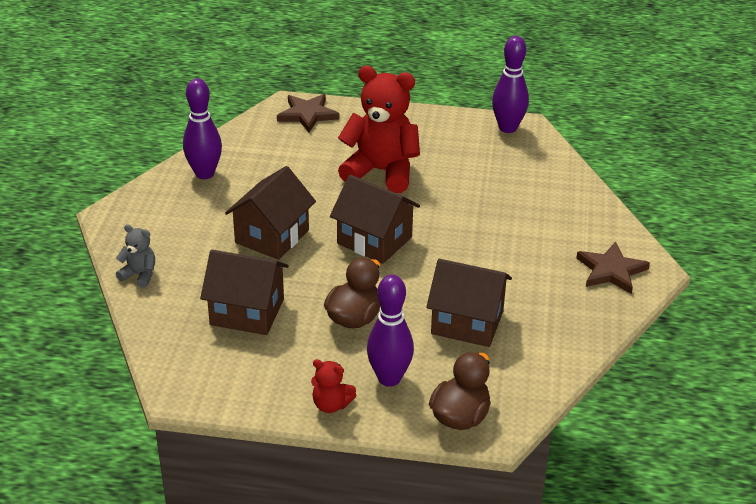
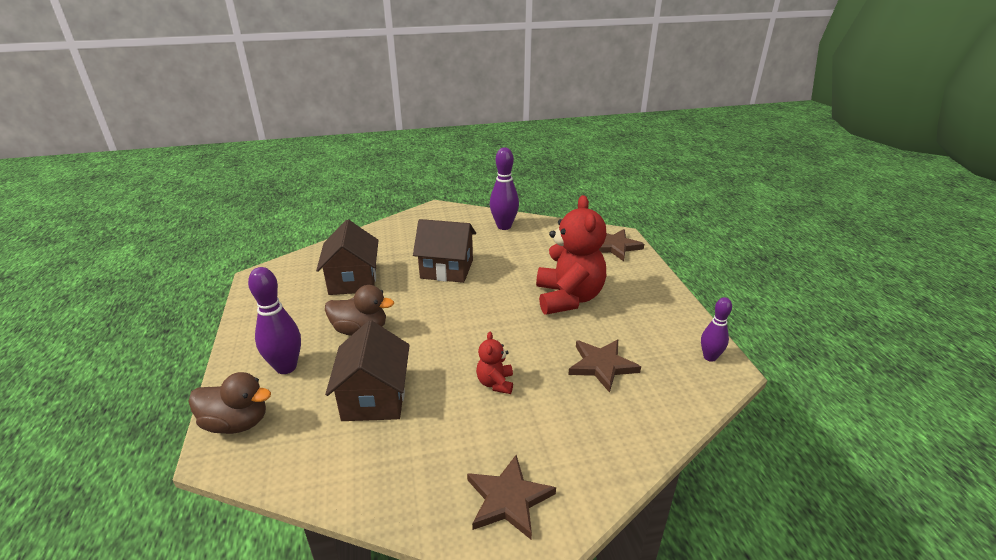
camera: 70 degrees right, 5 degrees down
(139, 275) = (378, 233): grey teddy bear -> none
(331, 405) = (250, 344): red teddy bear -> red teddy bear (495, 383)
(374, 240) = (469, 317): brown house -> none
(490, 184) = (602, 365): none -> brown star
(508, 128) = (709, 357): purple bowling pin -> purple bowling pin, size x0.63

